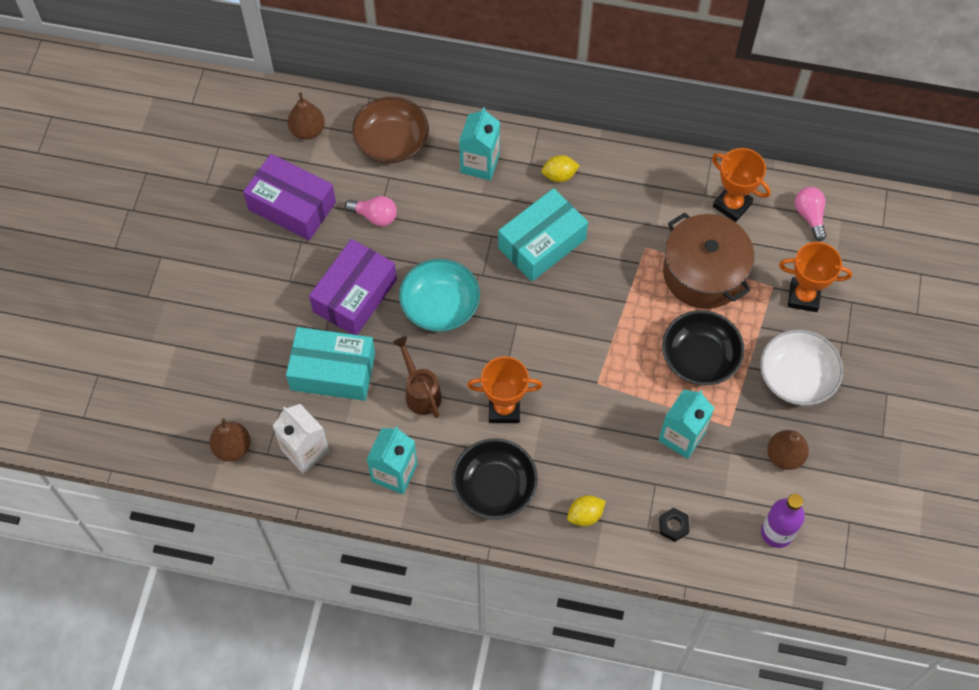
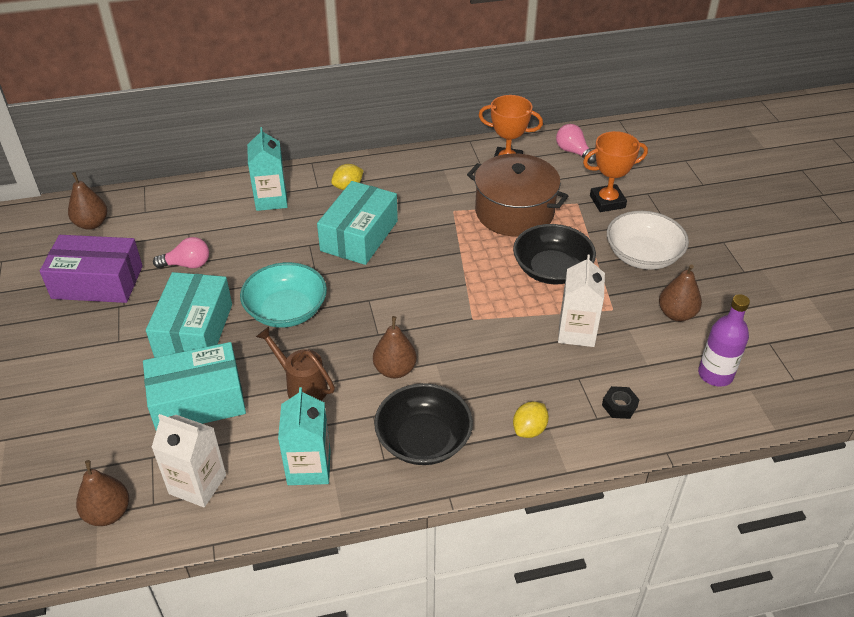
camera: 25 degrees left, 20 degrees down
(355, 295) = (194, 330): purple box -> turquoise box
(391, 142) = (179, 208): brown bowl -> none
(504, 408) = (395, 370): orange trophy -> brown pear
(681, 436) = (576, 332): turquoise carton -> white carton

